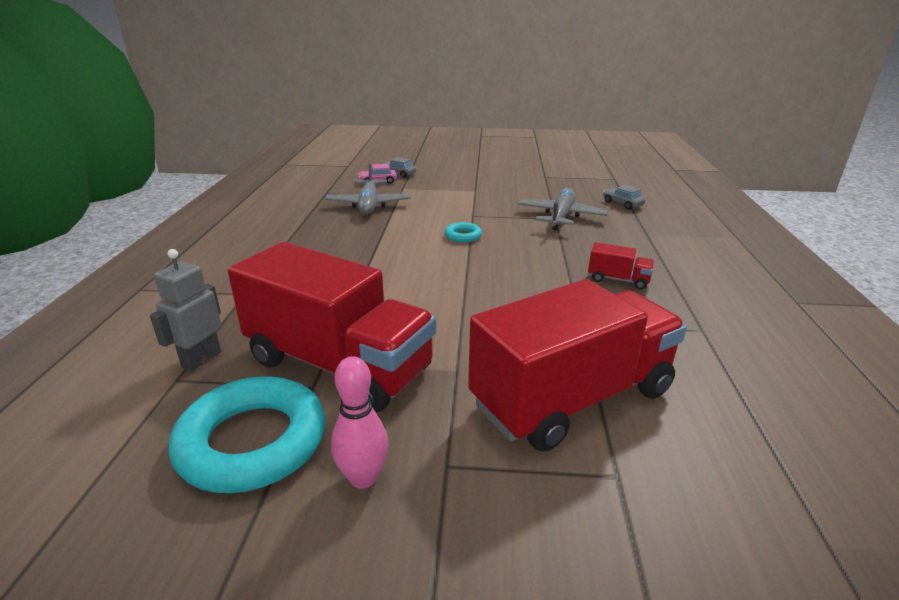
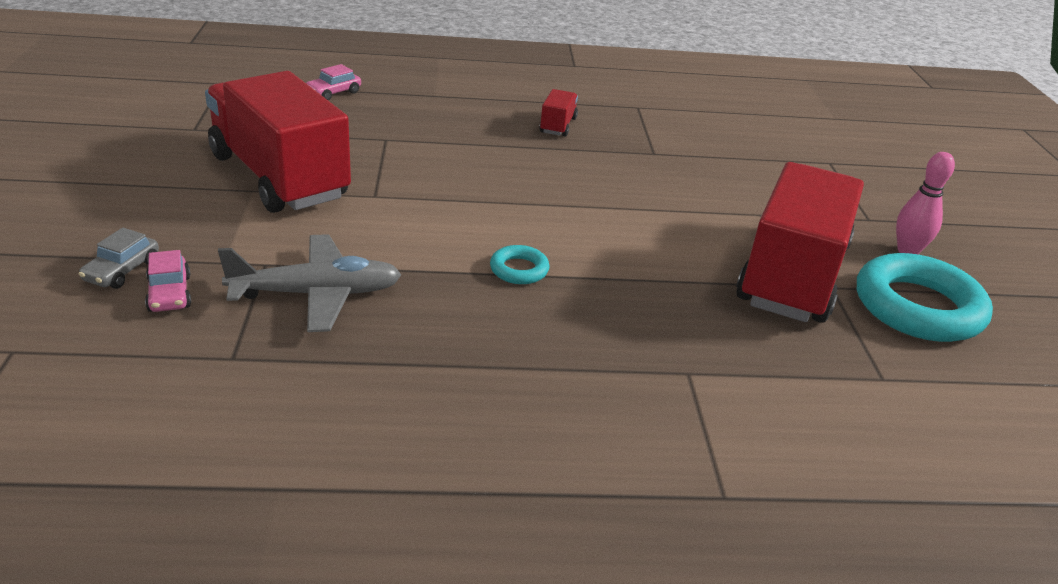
camera: 100 degrees left, 5 degrees up
(201, 359) = (842, 370): grey robot -> none
(463, 236) = (455, 205): turquoise ring -> turquoise ring (519, 270)
(560, 217) = (381, 135): grey plane -> none
(572, 398) = (763, 168): red truck -> red truck (279, 177)
(622, 204) = (333, 93): grey car -> pink car

